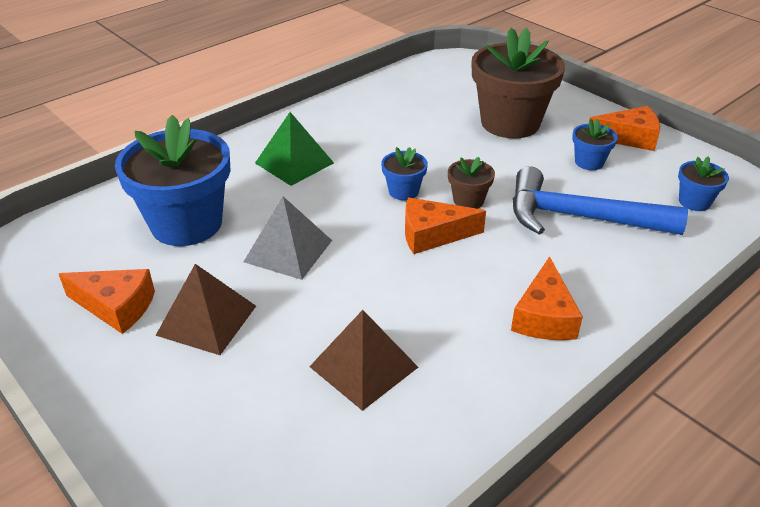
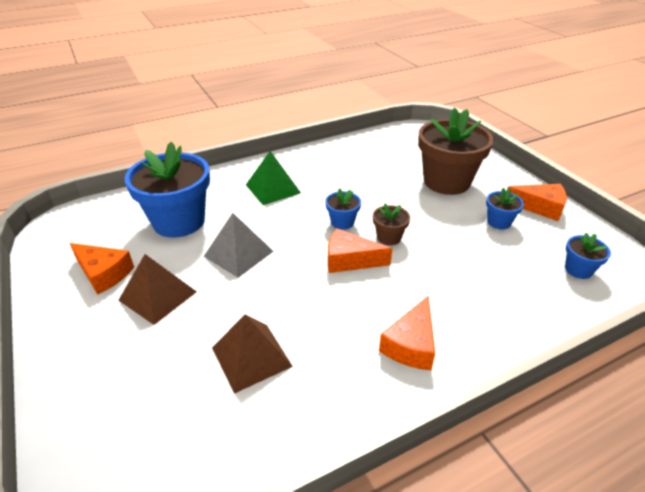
camera: 15 degrees right, 0 degrees up
(579, 218) = (472, 266): blue hammer -> none

